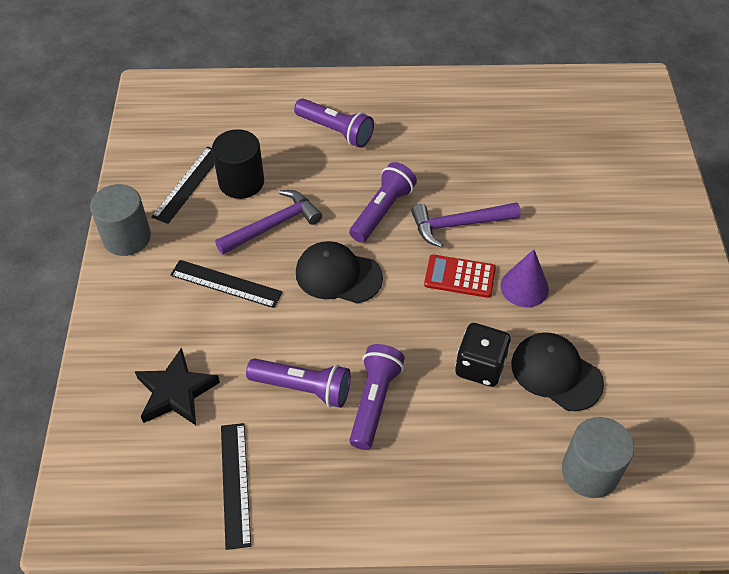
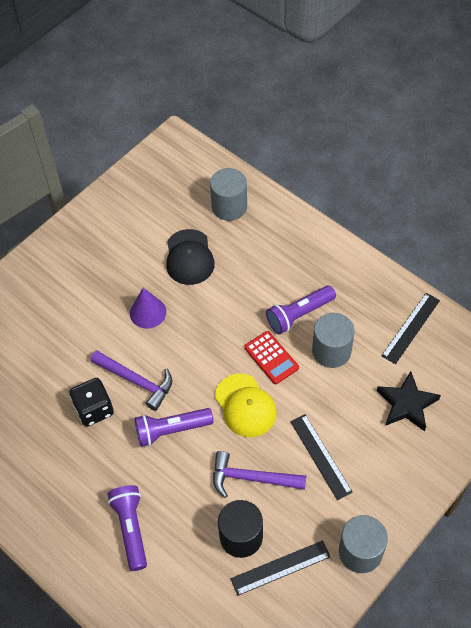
camera: 135 degrees left, 5 degrees up
(303, 388) = (331, 351): purple flashlight -> grey cylinder
(338, 275) = (245, 406): black cap -> yellow cap
(459, 276) = (175, 347): red calculator -> red calculator (271, 358)
(480, 366) = (224, 290): black dice -> black dice (94, 409)

